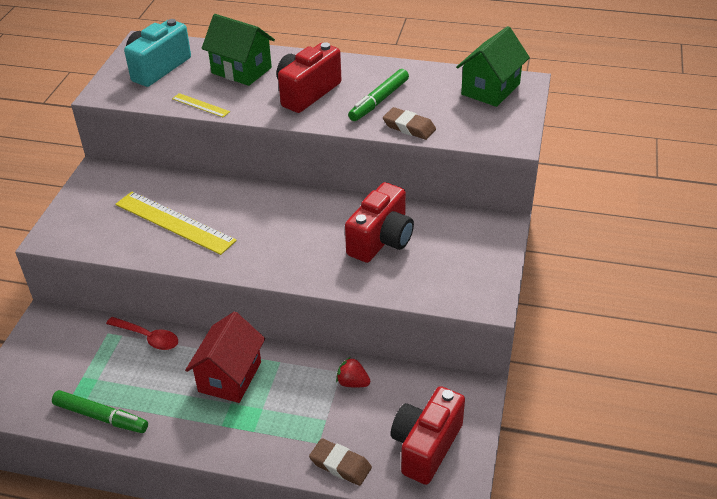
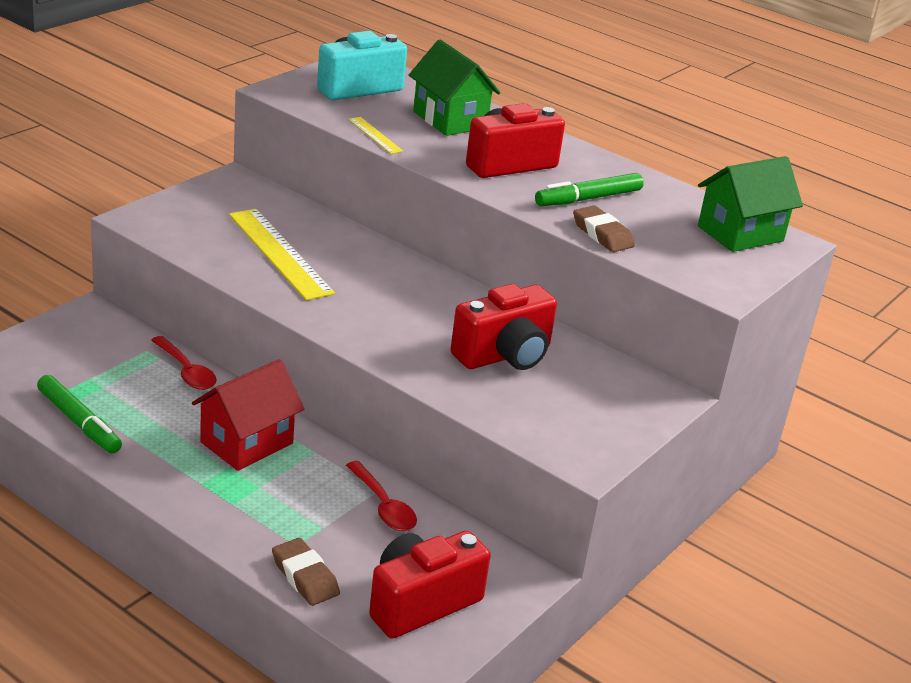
camera: 20 degrees right, 10 degrees down
(352, 383) = (383, 506): red strawberry -> red spoon

